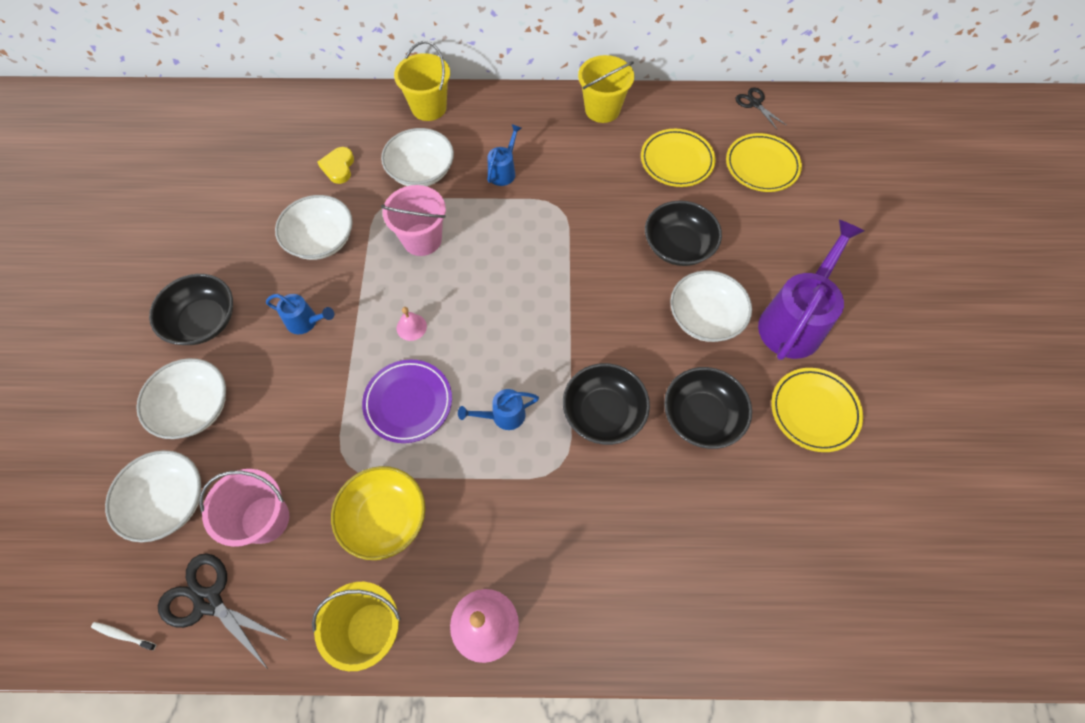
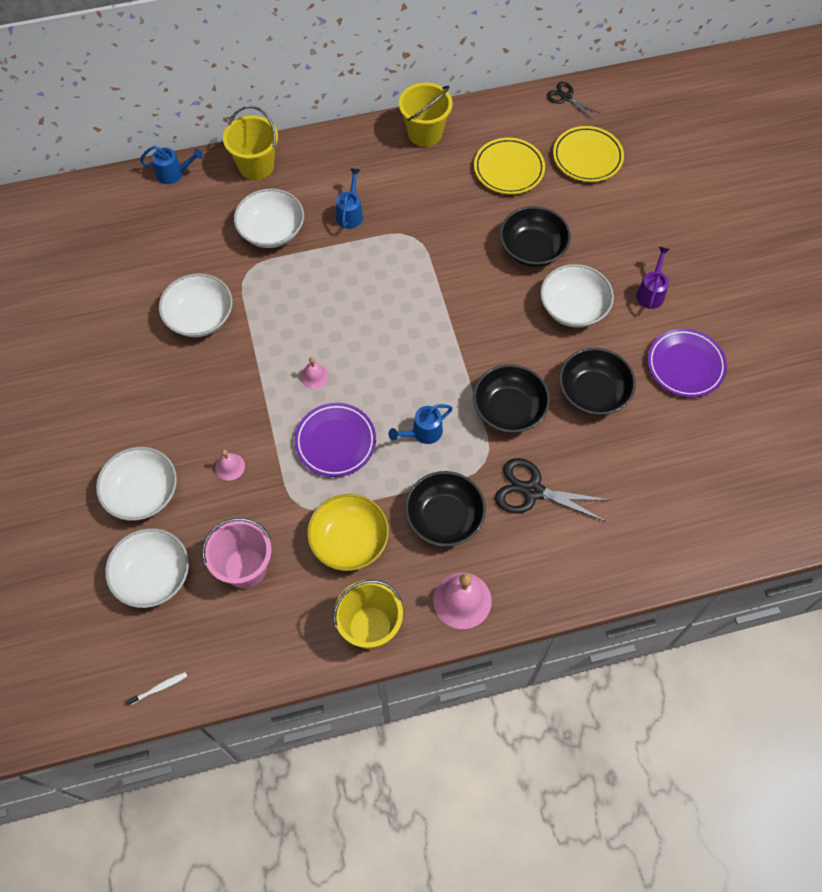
camera: 15 degrees left, 0 degrees up
(123, 635) = (159, 688): white toothbrush -> white toothbrush turned 150 degrees clockwise
(203, 321) = (117, 416): black bowl -> black bowl (444, 517)
(208, 601) = (222, 643): black scissors -> black scissors (532, 491)
(292, 402) = (230, 466): none -> pink bell
(306, 322) = (215, 394): blue watering can -> blue watering can (174, 174)
(338, 167) = (189, 244): yellow heart -> none
(422, 239) = (295, 295): pink bucket -> none
(795, 321) = (651, 292): purple watering can -> purple watering can, size x0.49
(814, 411) = (685, 365): yellow plate -> purple plate

